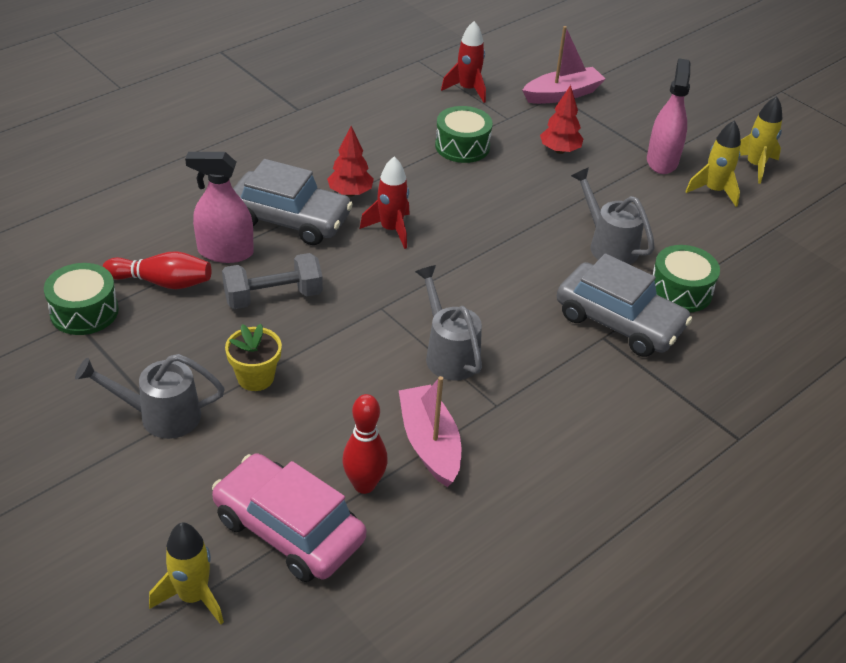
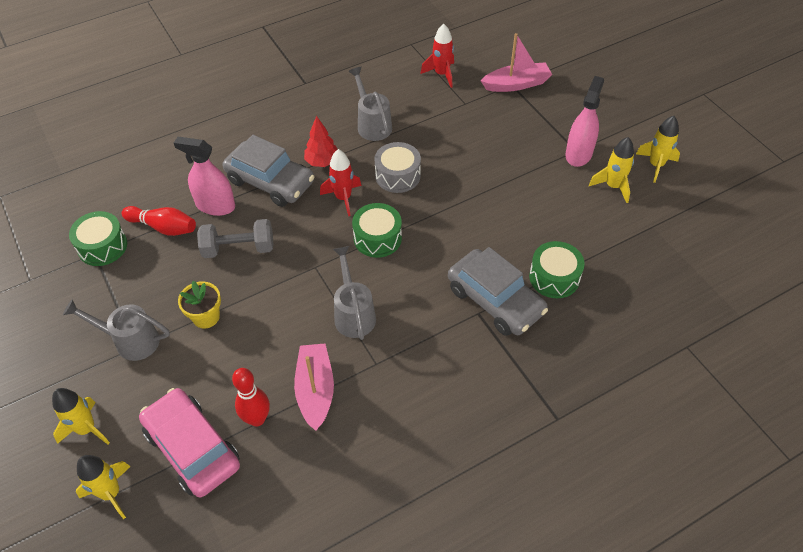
camera: 15 degrees right, 10 degrees up
(133, 526) = (86, 429): none -> yellow rocket
(451, 200) = (397, 176): none -> grey drum
(462, 146) = (421, 127): green drum -> green drum (377, 238)
(559, 150) = (497, 137): red tree -> none
(608, 245) = (509, 229): grey watering can -> grey watering can (372, 124)

